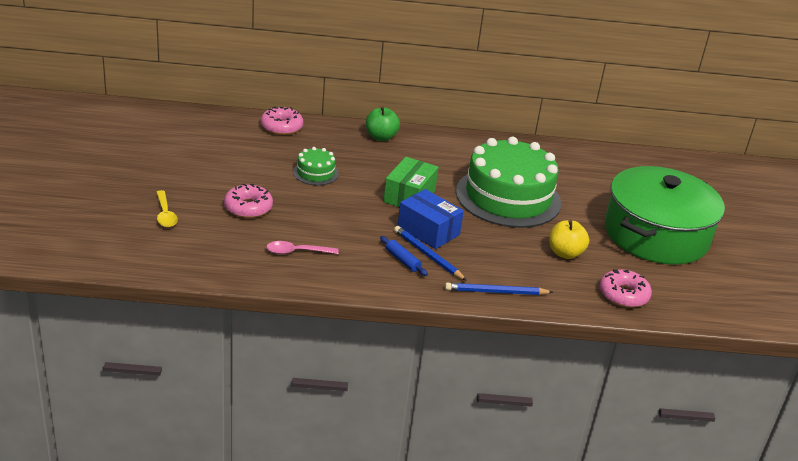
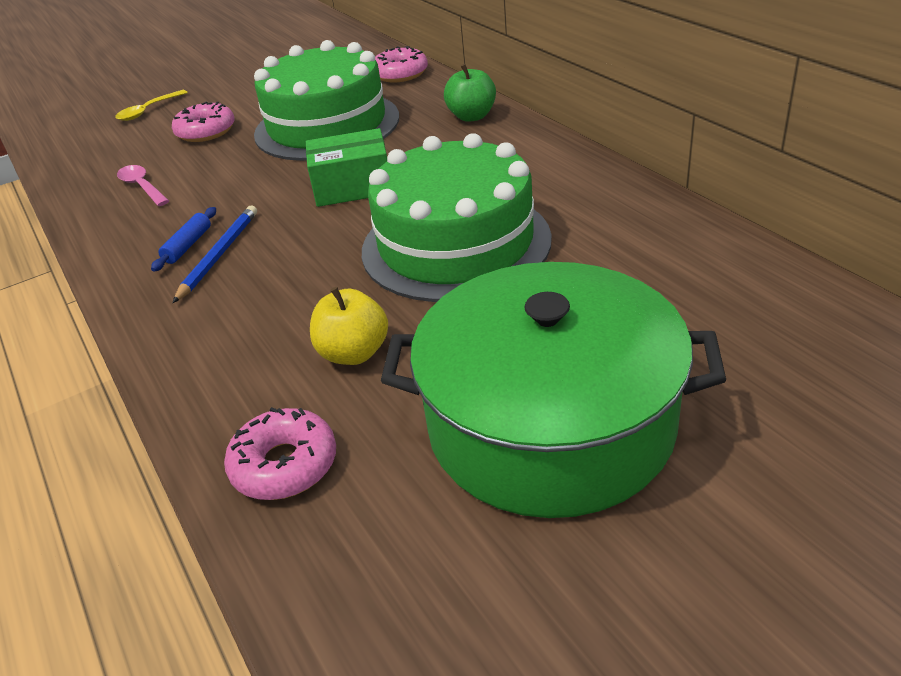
camera: 65 degrees right, 5 degrees up
(315, 173) = (327, 125): green cake -> green cake, size x2.31
(428, 231) = (282, 231): blue box -> none
(496, 292) = (174, 339): blue pencil -> none

